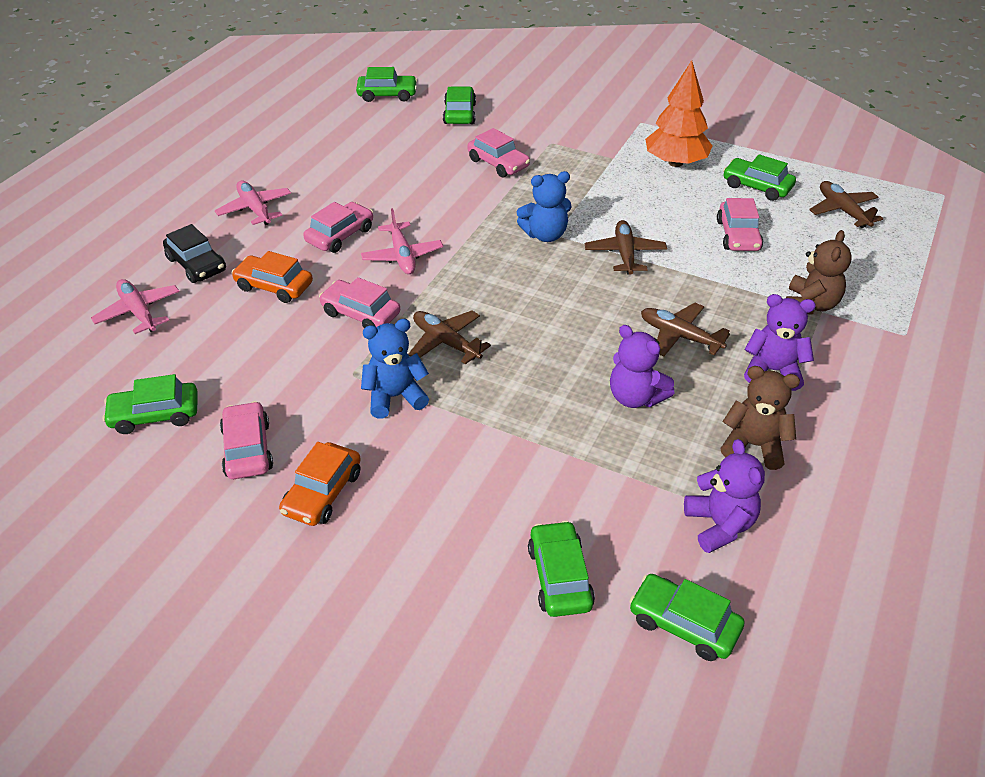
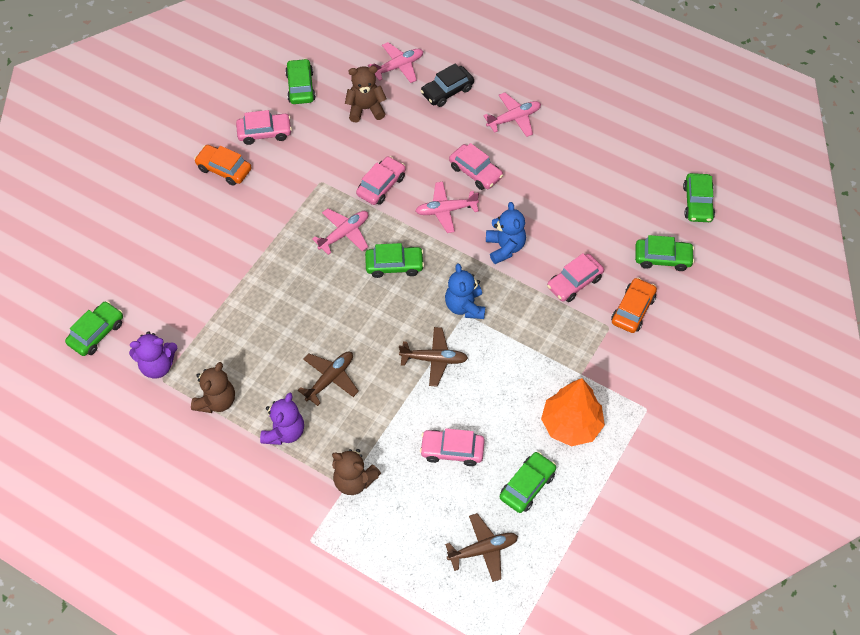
camera: 95 degrees right, 15 degrees up
(216, 339) = (365, 109): none -> brown teddy bear
(274, 286) = (417, 136): orange car -> orange car (633, 310)
(395, 397) = (296, 204): blue teddy bear -> blue teddy bear (505, 247)
(446, 342) = (344, 234): brown plane -> pink plane
(559, 577) = (140, 278): green car -> green car (394, 265)
(635, 397) = (272, 339): purple teddy bear -> none

